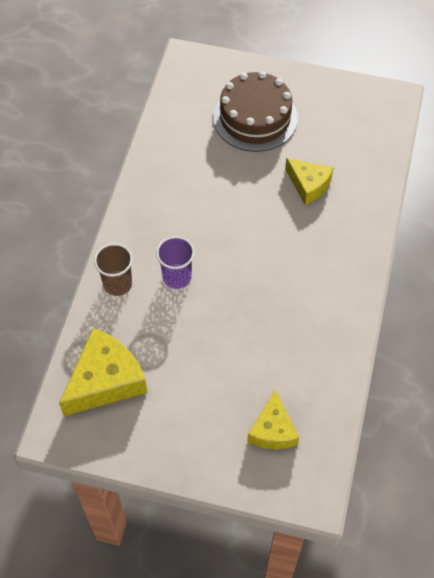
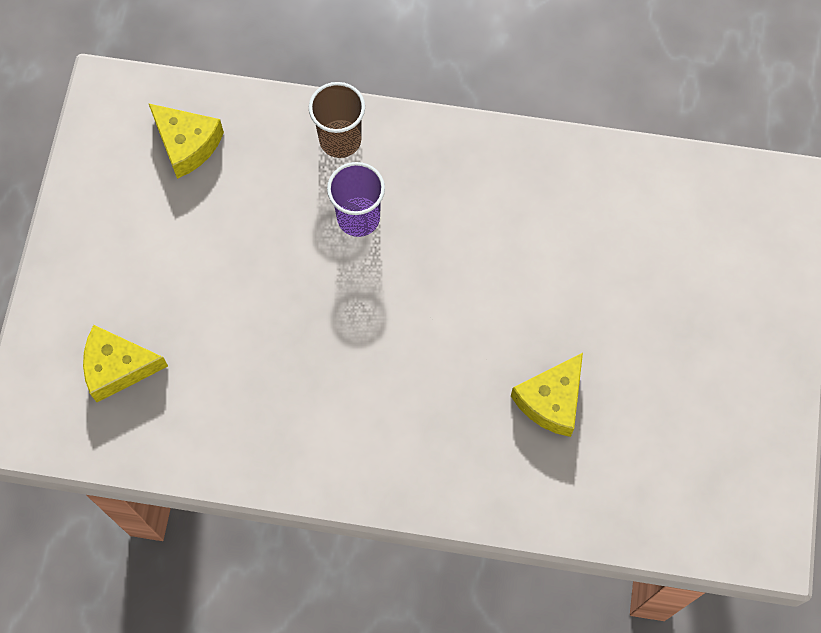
camera: 85 degrees right, 10 degrees up
(105, 380) = (187, 144): yellow cheese -> yellow cheese, size x0.63
(255, 118) = (679, 308): brown cake -> none

